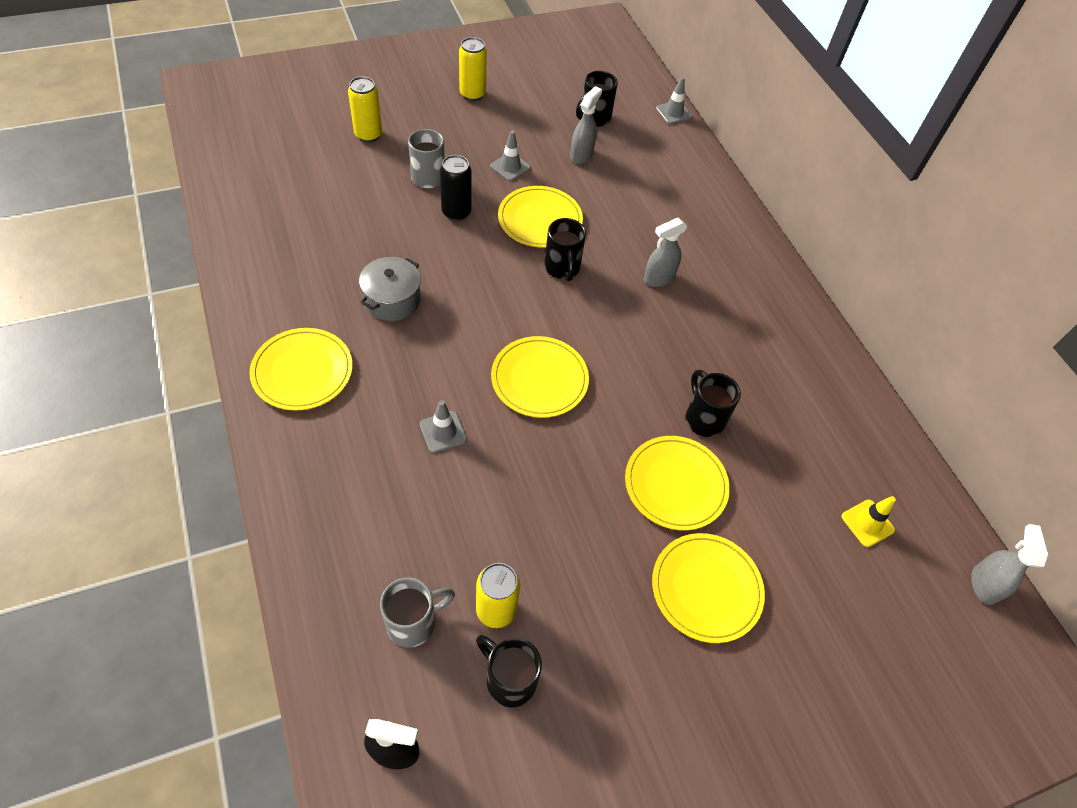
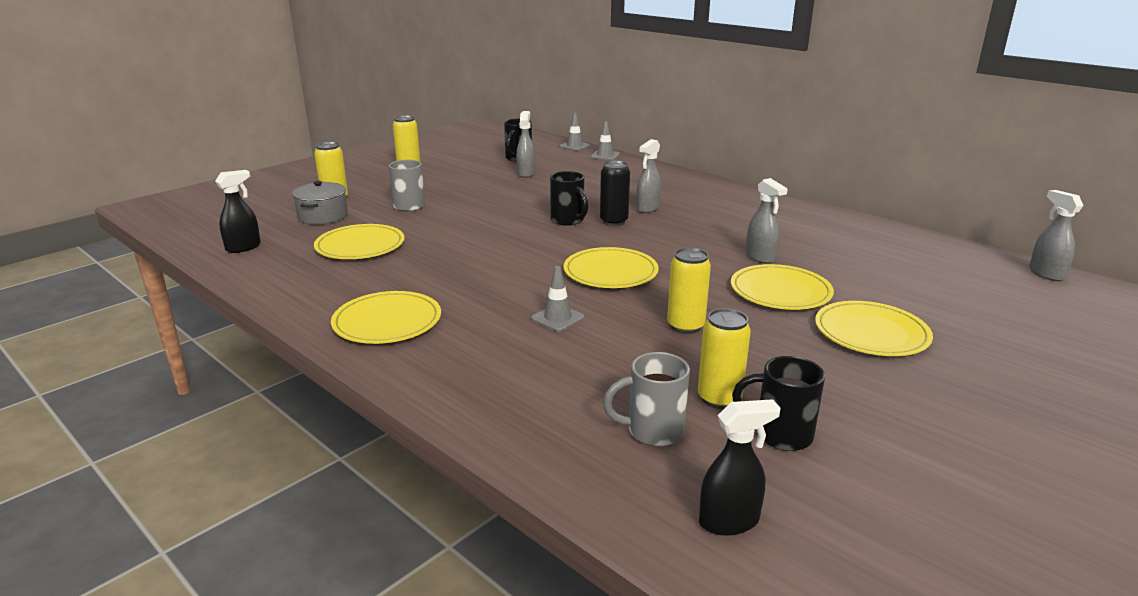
camera: 20 degrees left, 30 degrees down
(248, 195) = (244, 247): none -> black spray bottle
(392, 300) = (437, 266): grey pot -> grey pot (322, 216)
(413, 622) = (652, 431): grey mug -> grey mug turned 135 degrees counterclockwise
(456, 212) = (451, 216): black can -> black can (614, 221)
(510, 167) = (474, 189): grey traffic cone -> grey traffic cone (605, 155)
(540, 219) = (525, 205): yellow plate -> yellow plate (360, 246)
(544, 497) = (685, 326): none -> yellow can
(703, 418) = (760, 257): black mug -> grey spray bottle
(867, 523) = (936, 270): yellow traffic cone -> none

